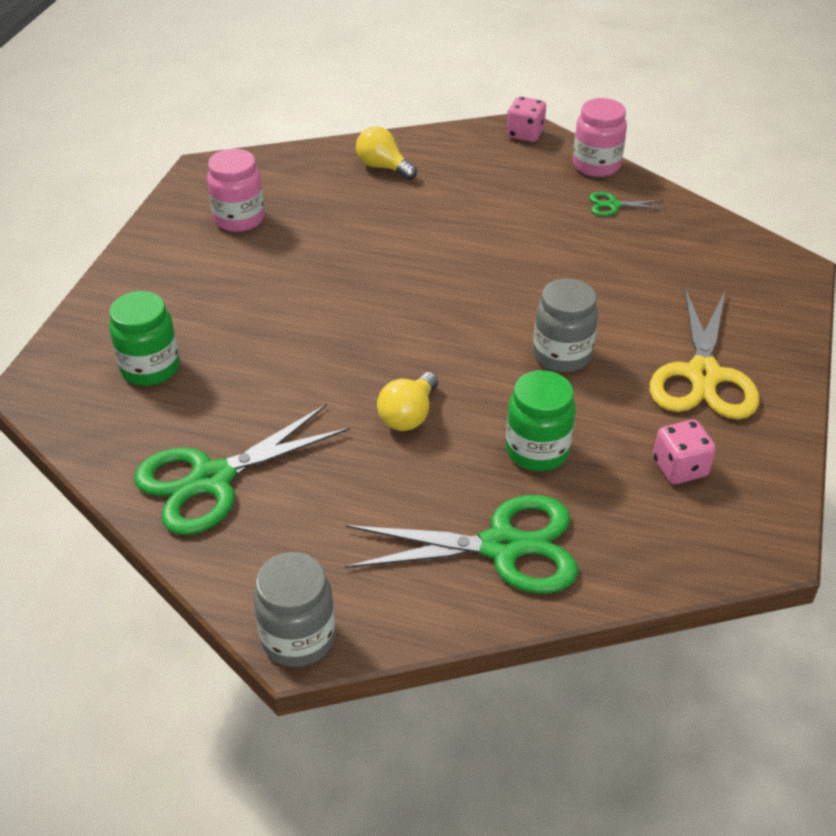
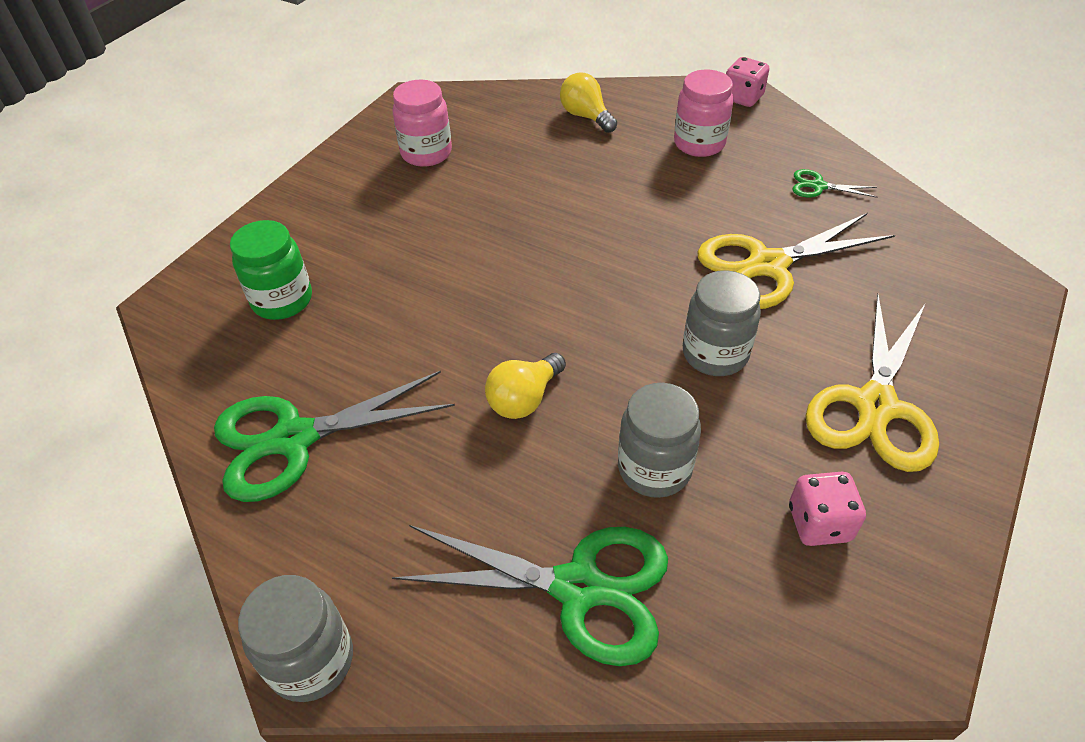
camera: 15 degrees right, 5 degrees up
(537, 451) = (654, 468): green jar -> grey jar
(587, 278) = (768, 265): none -> yellow scissors
(596, 166) = (810, 140): pink jar -> pink jar (699, 144)

